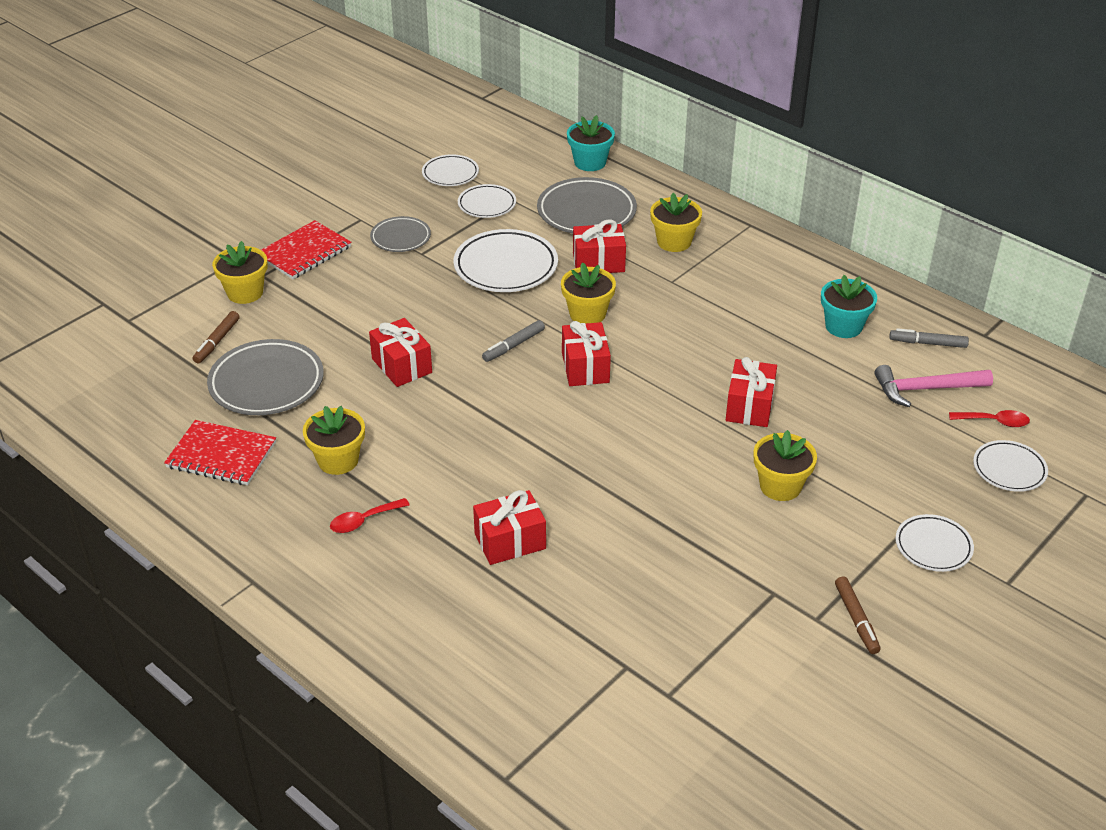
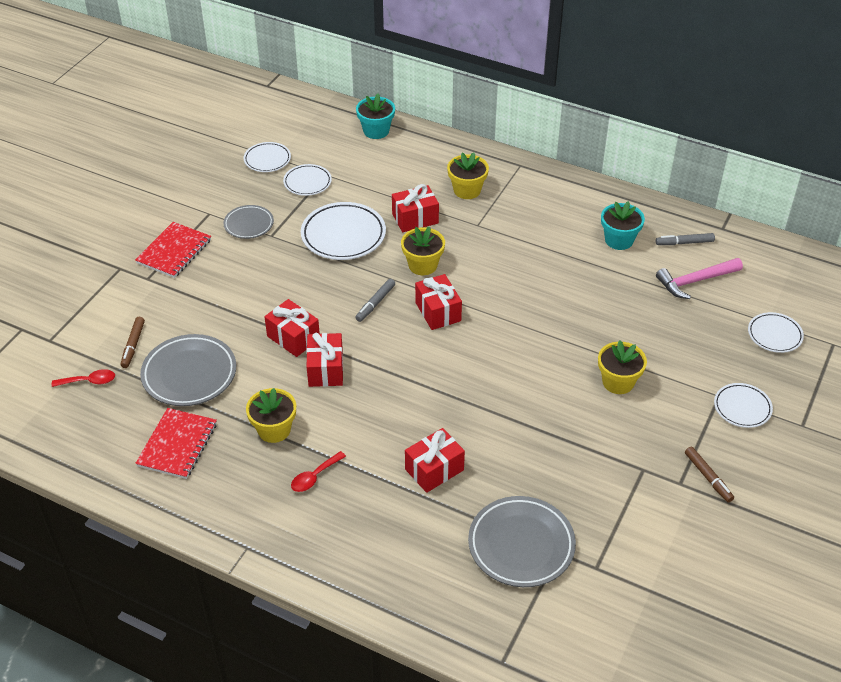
camera: 15 degrees left, 5 degrees up
(221, 455) = (177, 445): red notebook -> red notebook turned 75 degrees counterclockwise
(245, 293) = (139, 297): yellow flower pot -> none
(586, 212) = (389, 175): grey plate -> grey plate (521, 545)
(749, 406) = (573, 320): red gift -> red gift (325, 369)
(994, 422) = (752, 298): red spoon -> red spoon (89, 381)

